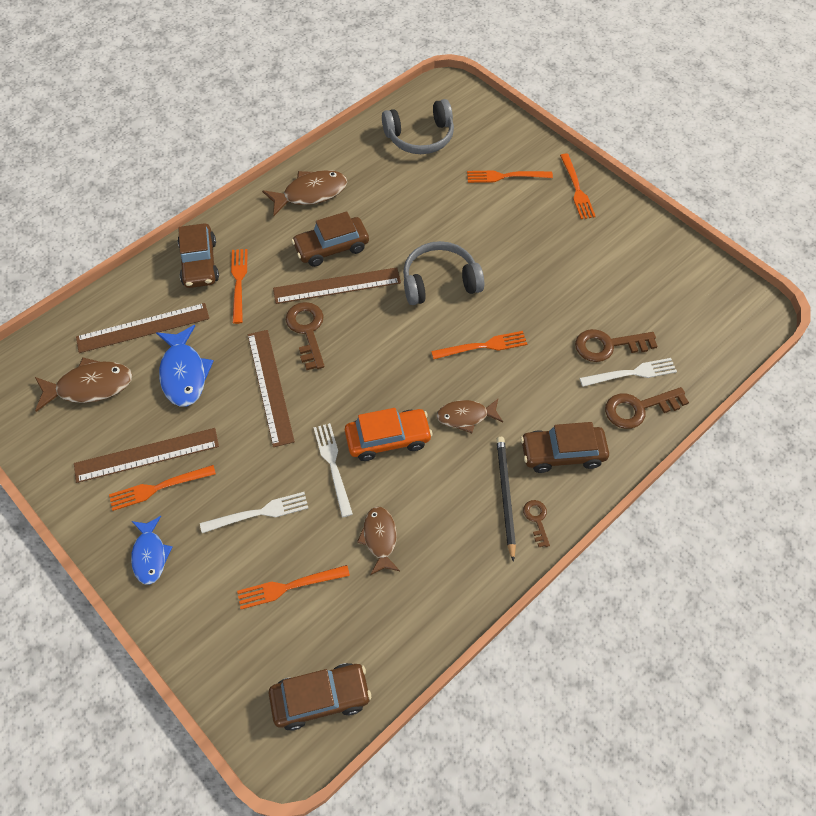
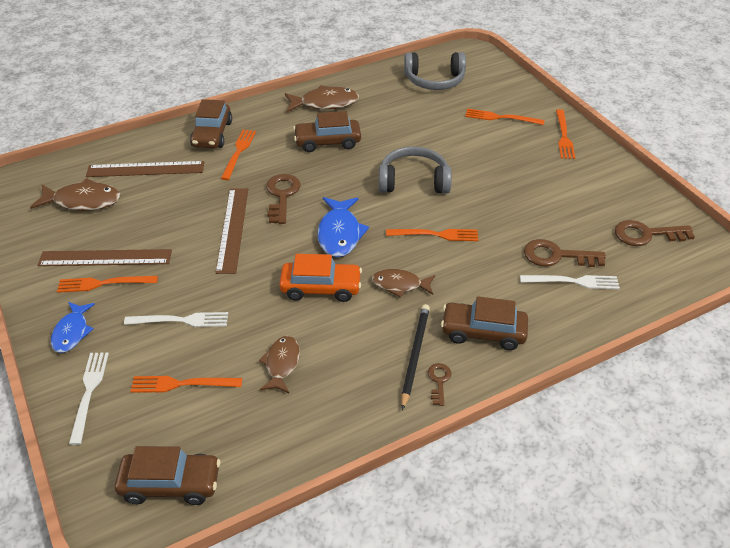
camera: 15 degrees right, 15 degrees down
(184, 373) = (164, 206): blue fish -> blue fish (339, 233)
(333, 465) = (262, 298): white fork -> white fork (89, 392)
(337, 286) = (321, 168): brown ruler -> none
(639, 408) = (572, 311): brown key -> brown key (646, 234)

